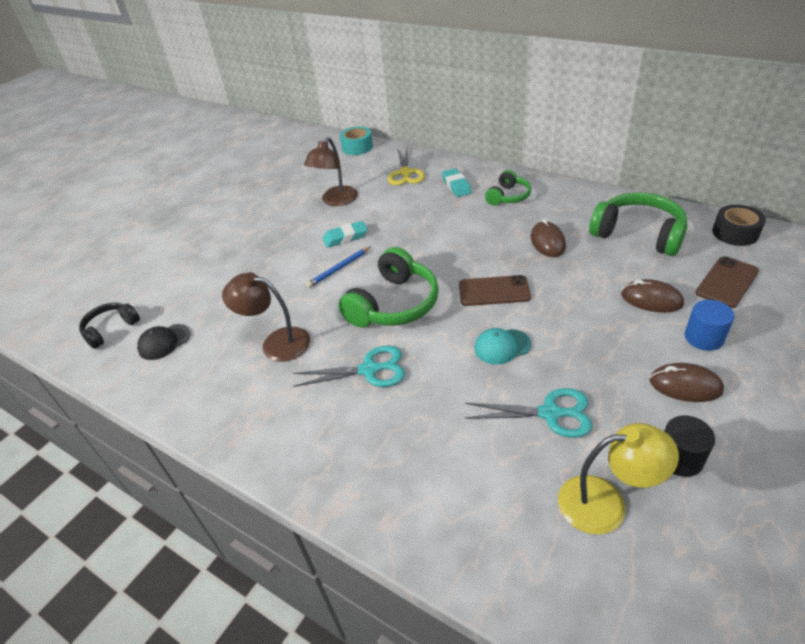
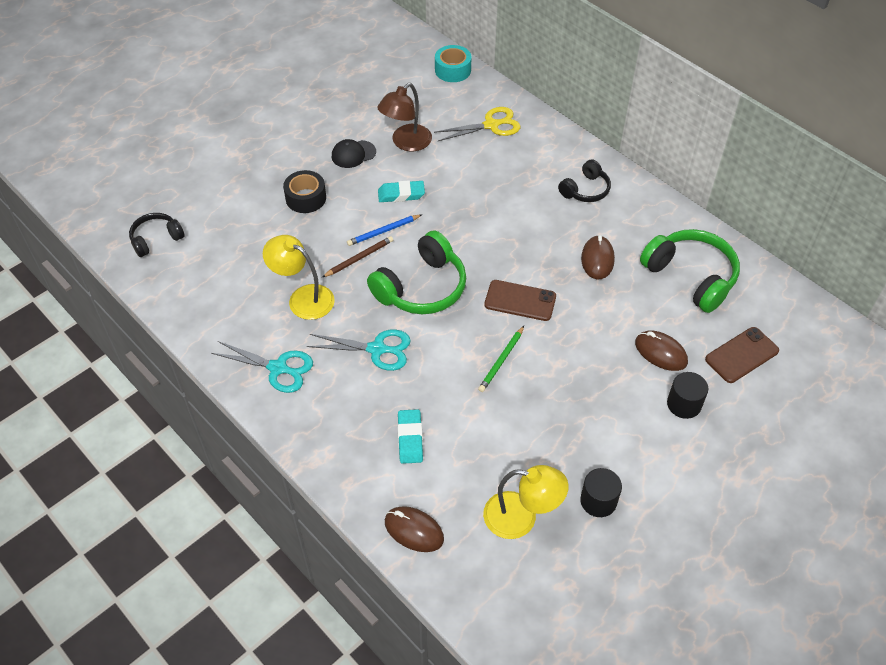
camera: 10 degrees right, 10 degrees up
(164, 342) = (203, 267): black cap -> black cap (353, 154)
(276, 343) = (303, 298): brown lamp -> yellow lamp
(323, 295) = (359, 258): none -> brown pencil
(405, 173) = (491, 125): yellow scissors -> yellow scissors turned 120 degrees counterclockwise
(456, 186) = (538, 159): turquoise eraser -> turquoise eraser (410, 438)
(502, 346) = (502, 360): turquoise cap -> green pencil
(508, 196) = (585, 190): green headphones -> black headphones
(550, 413) = (514, 434): turquoise scissors -> turquoise scissors (278, 368)
(685, 385) = (640, 443): brown mouse -> brown mouse (414, 530)
(703, 338) = (684, 404): blue cylinder -> black cylinder
(735, 233) = (786, 303): black tape -> black tape (306, 198)

